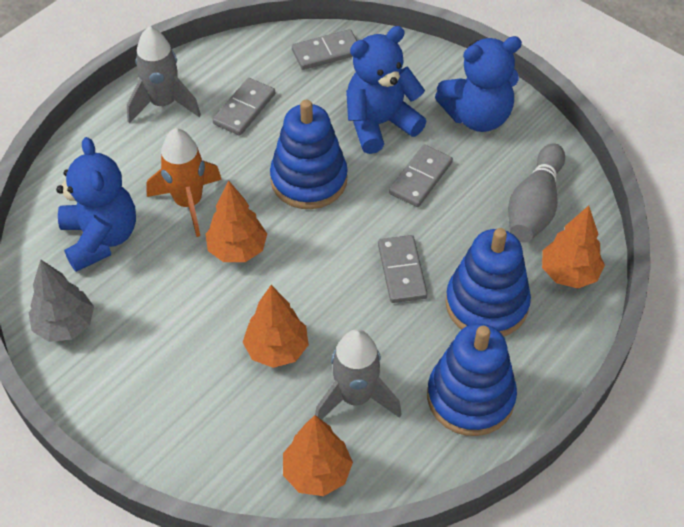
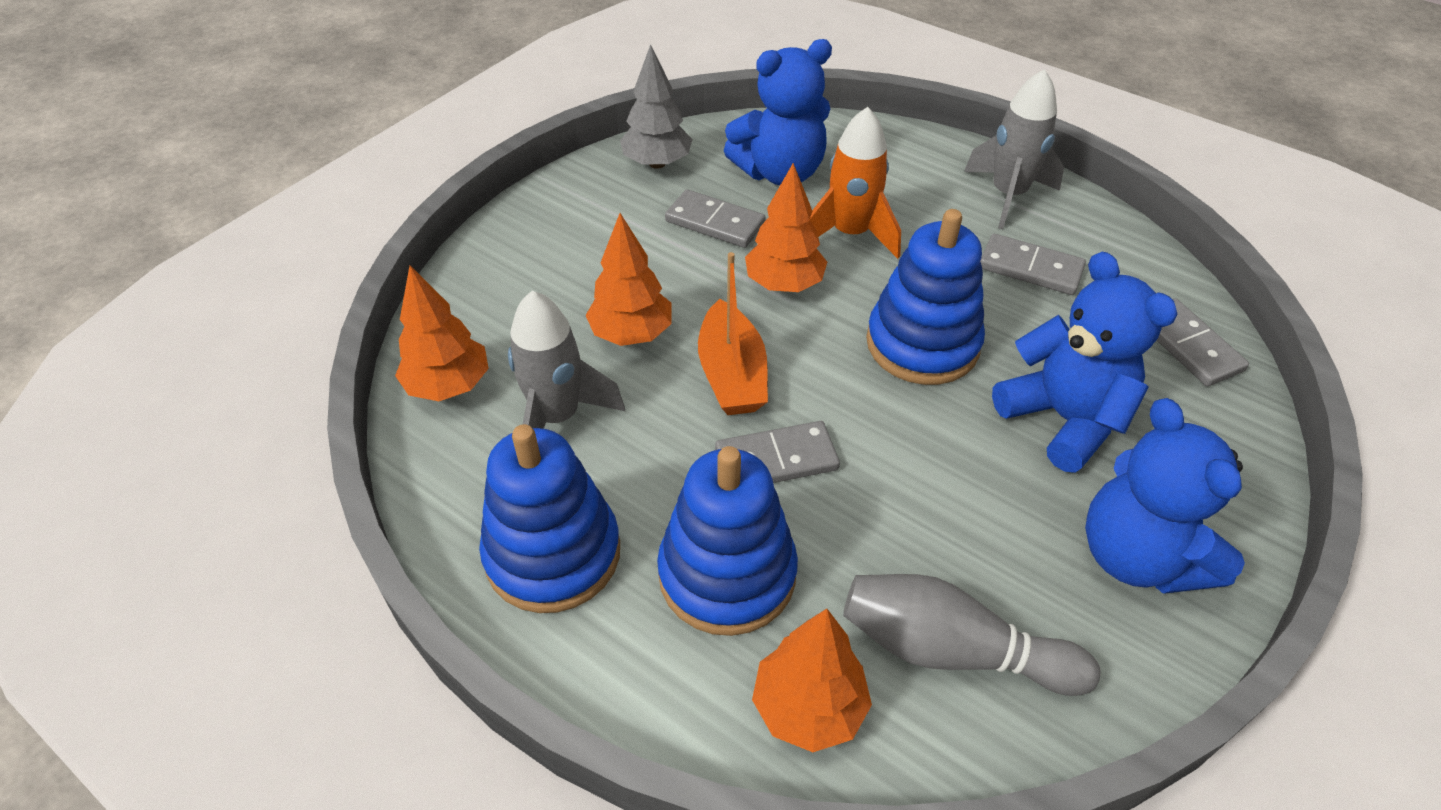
camera: 85 degrees right, 5 degrees down
(325, 289) = (732, 374): none -> orange boat
(420, 178) = (966, 477): grey domino -> grey domino (715, 222)

